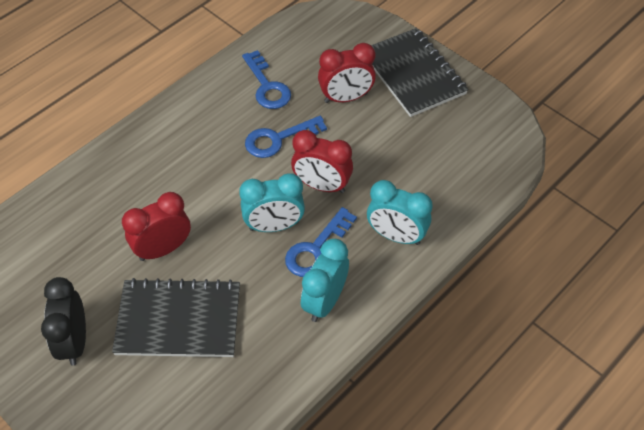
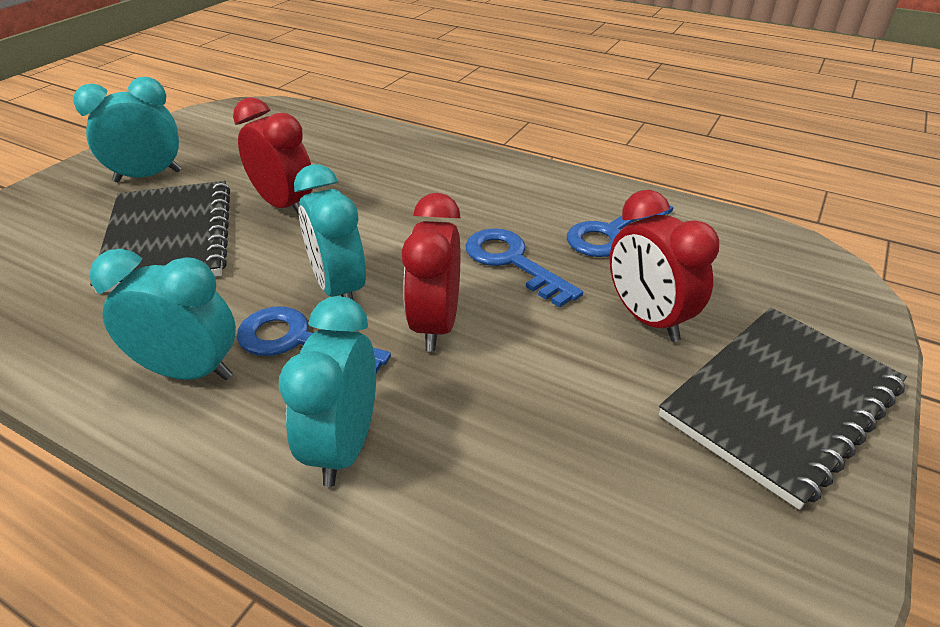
camera: 75 degrees right, 15 degrees down
(74, 341) = (148, 176): black clock -> turquoise clock

